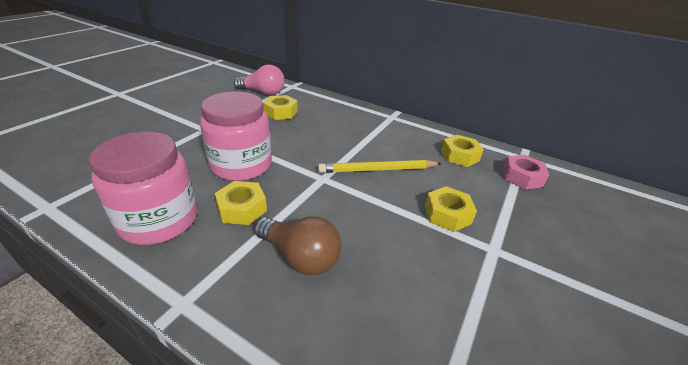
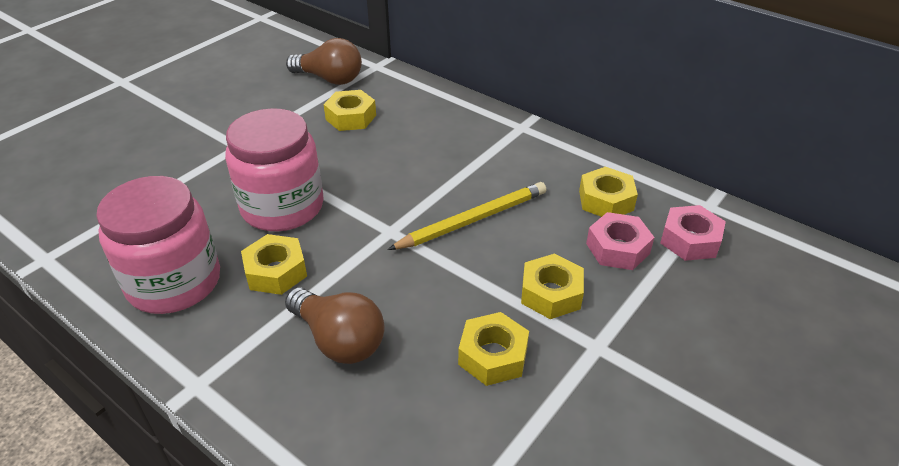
camera: 10 degrees right, 5 degrees up
(263, 92) = (330, 79): pink light bulb -> brown light bulb
(378, 169) = (472, 220): yellow pencil -> yellow pencil turned 150 degrees clockwise
(422, 261) = (493, 356): none -> yellow nut
(479, 184) = (618, 248): none -> pink nut

